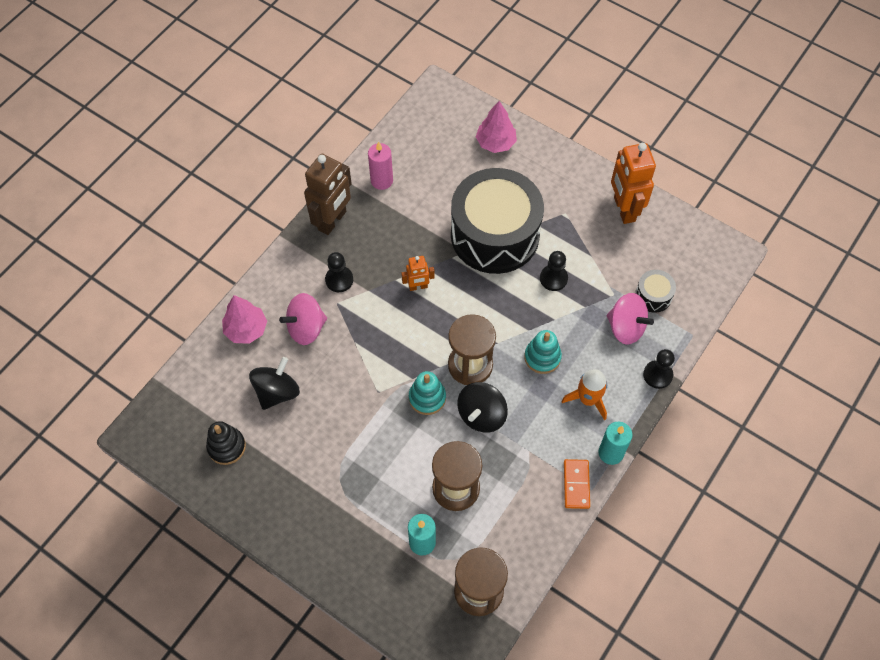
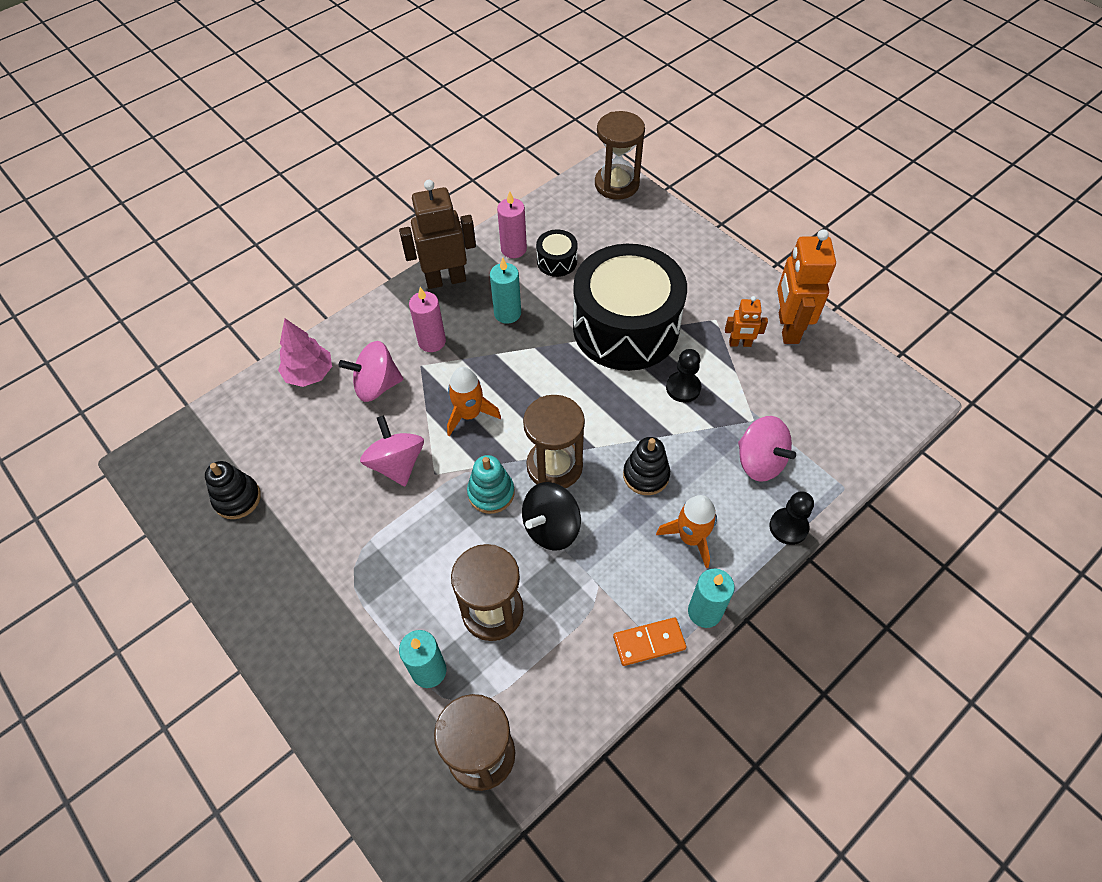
camera: 15 degrees right, 5 degrees down
(277, 392) = (318, 449): black spinning top -> none
(332, 221) = (445, 279): brown robot -> brown robot turned 150 degrees counterclockwise
(339, 280) = (432, 341): black pawn -> pink candle
(345, 390) = (397, 464): none -> pink spinning top
(390, 337) = (469, 414): none -> orange rocket
(394, 241) = (507, 313): none -> turquoise candle
(418, 287) = (519, 366): orange robot -> orange robot (740, 343)
(452, 100) = (616, 184): none -> brown hourglass
(495, 143) = (653, 233): pink tree -> none
(542, 357) = (646, 475): turquoise stacking toy -> black stacking toy
(576, 484) = (649, 642): orange domino -> orange domino turned 60 degrees clockwise
(653, 296) = (803, 431): black drum -> black drum (557, 261)

